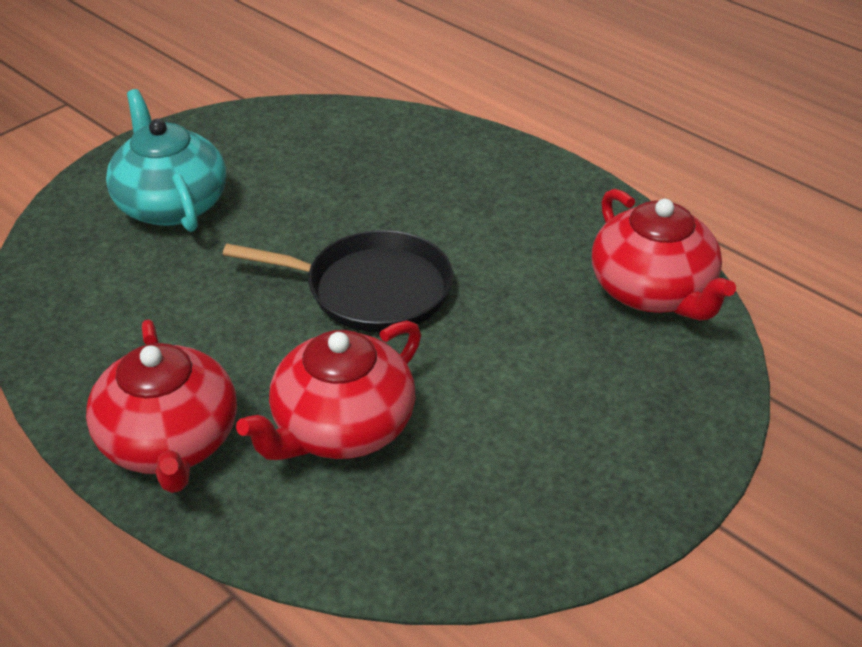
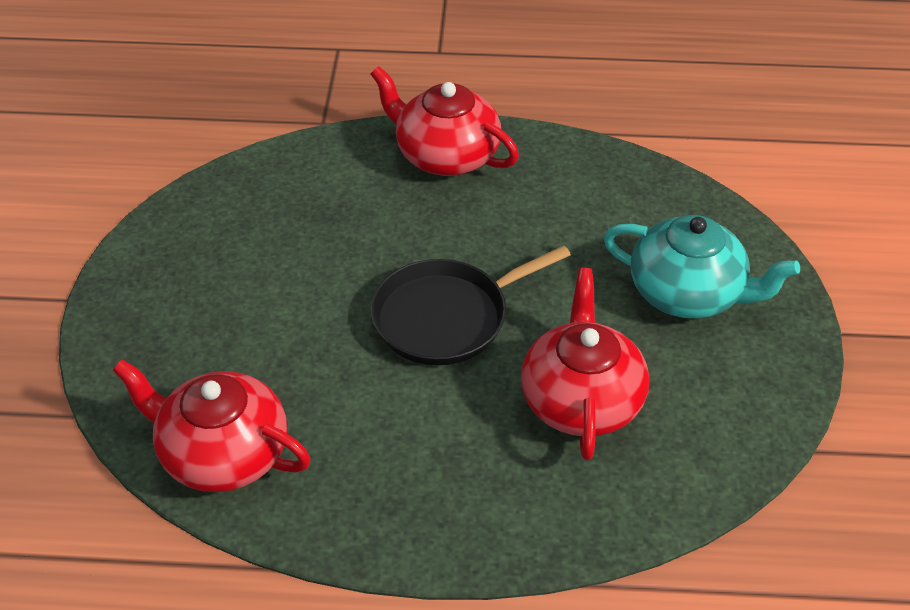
camera: 140 degrees right, 5 degrees up
(341, 428) = (356, 217): red teapot -> red teapot (581, 400)

